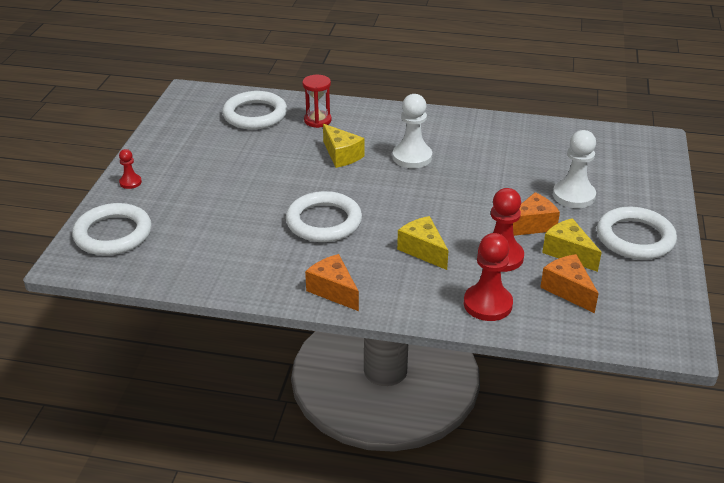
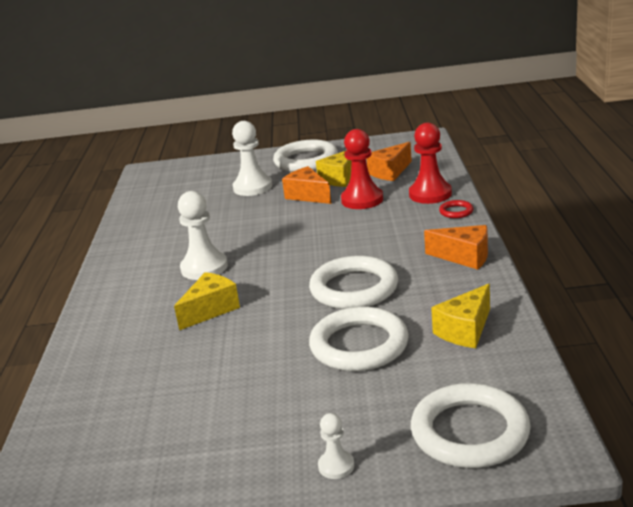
camera: 100 degrees left, 10 degrees down
(130, 182) = (336, 466): red pawn -> white pawn
(255, 115) = (108, 406): white ring -> white ring (359, 345)
(317, 120) = (123, 347): red hourglass -> none
(333, 291) = (464, 257): orange cheese -> orange cheese turned 105 degrees counterclockwise
(423, 250) = (373, 231): yellow cheese -> yellow cheese (465, 330)
(432, 311) = (456, 211): none -> red ring

